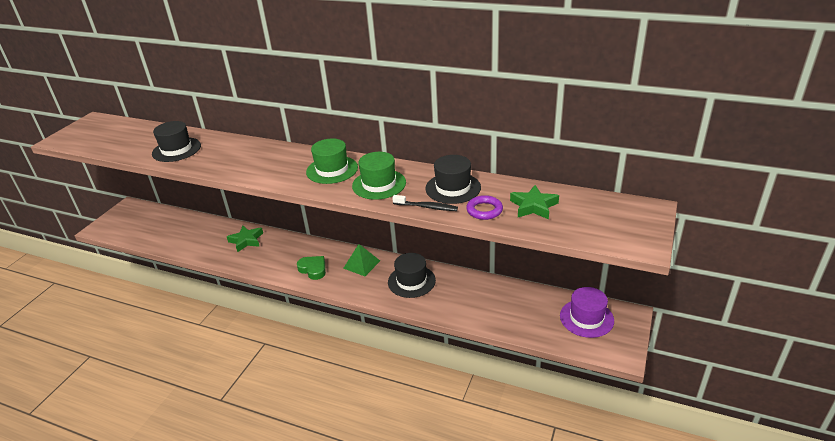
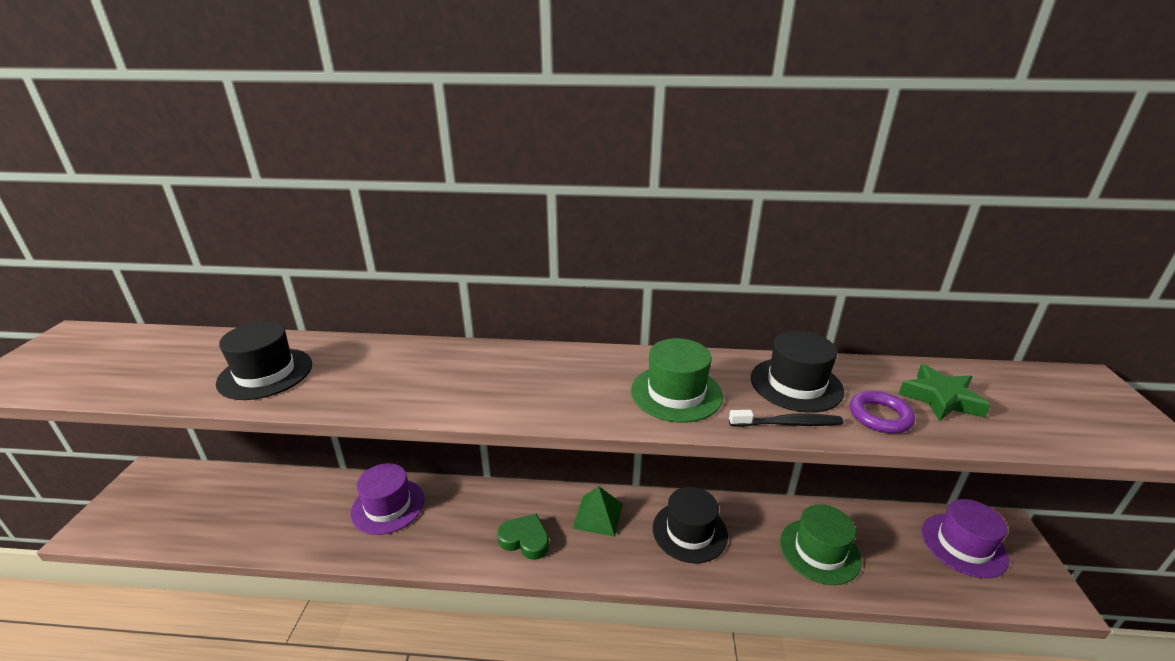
camera: 20 degrees left, 5 degrees down
(246, 240) = (388, 506): green star -> purple hat
(332, 170) = (578, 377): green hat -> green hat (819, 551)

